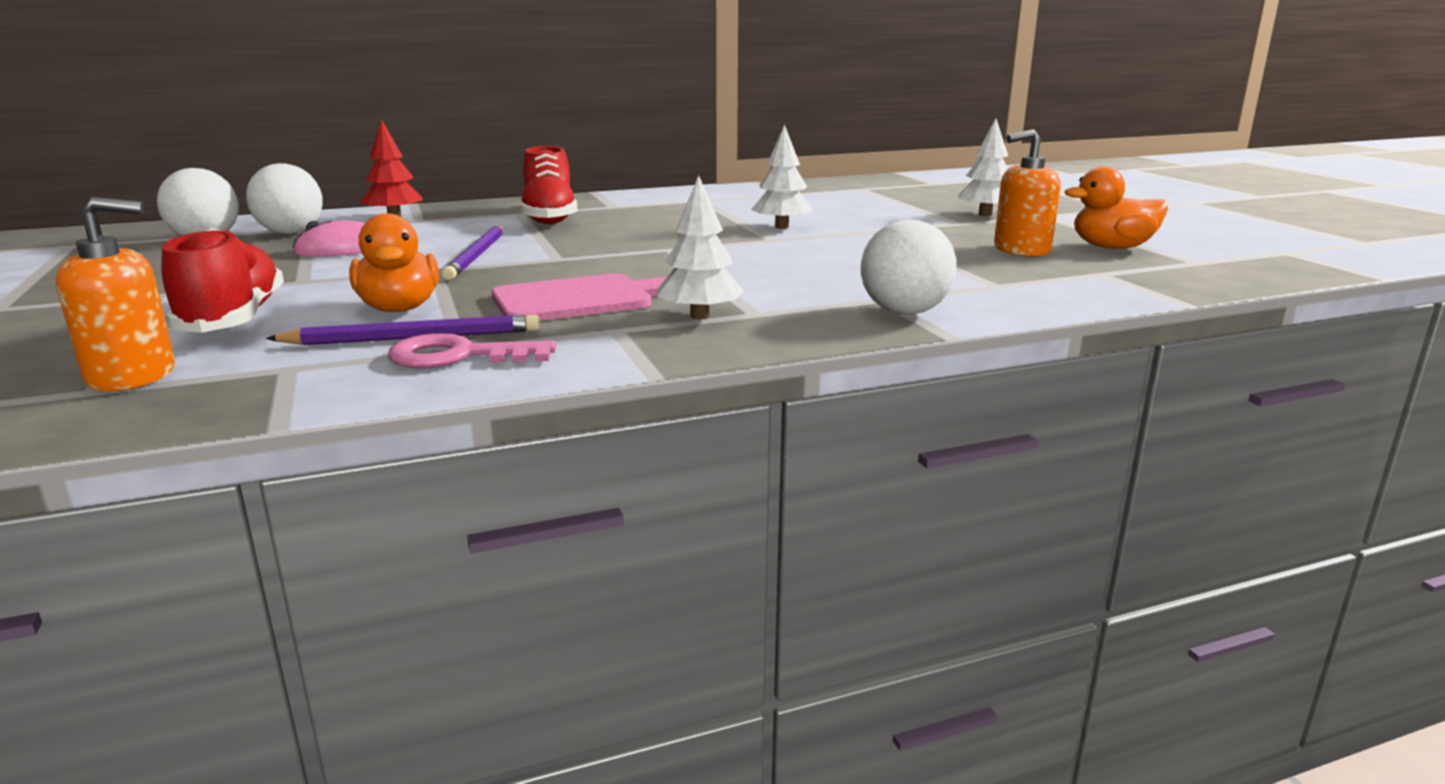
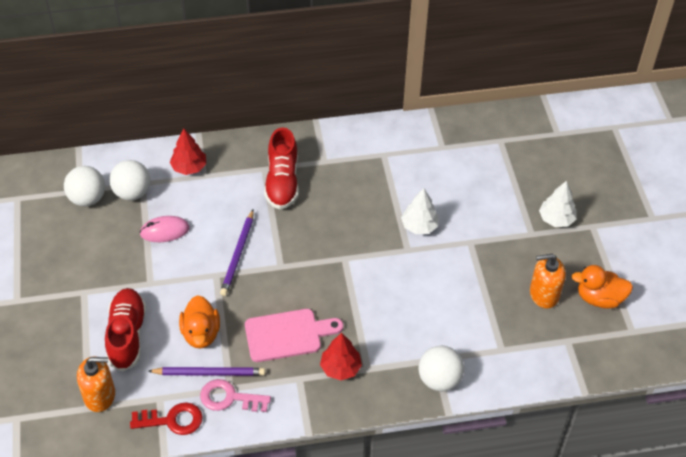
camera: 10 degrees right, 30 degrees up
(312, 387) = (172, 420): none -> red key
(699, 316) = (340, 368): white tree -> red tree

